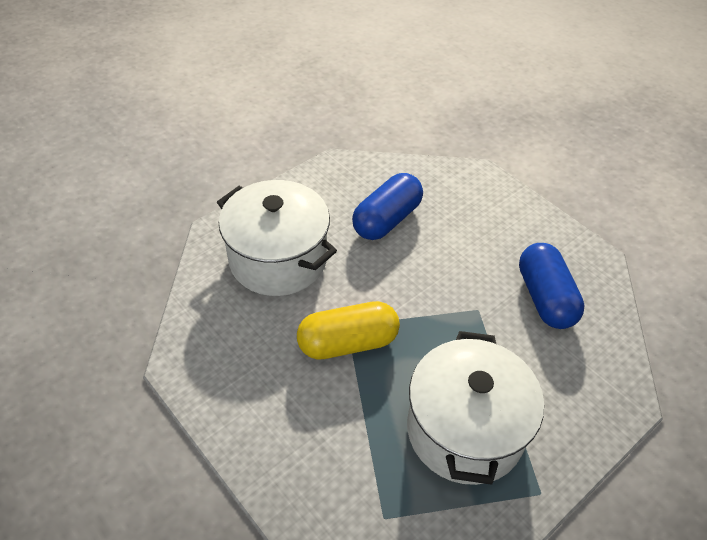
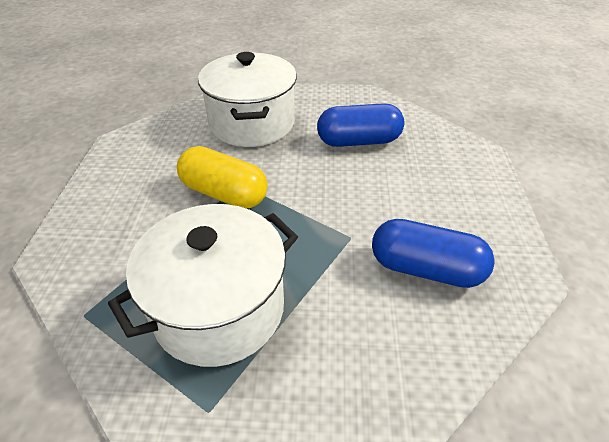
camera: 45 degrees right, 5 degrees down
(545, 298) = (426, 268): blue capsule -> blue capsule turned 75 degrees clockwise

